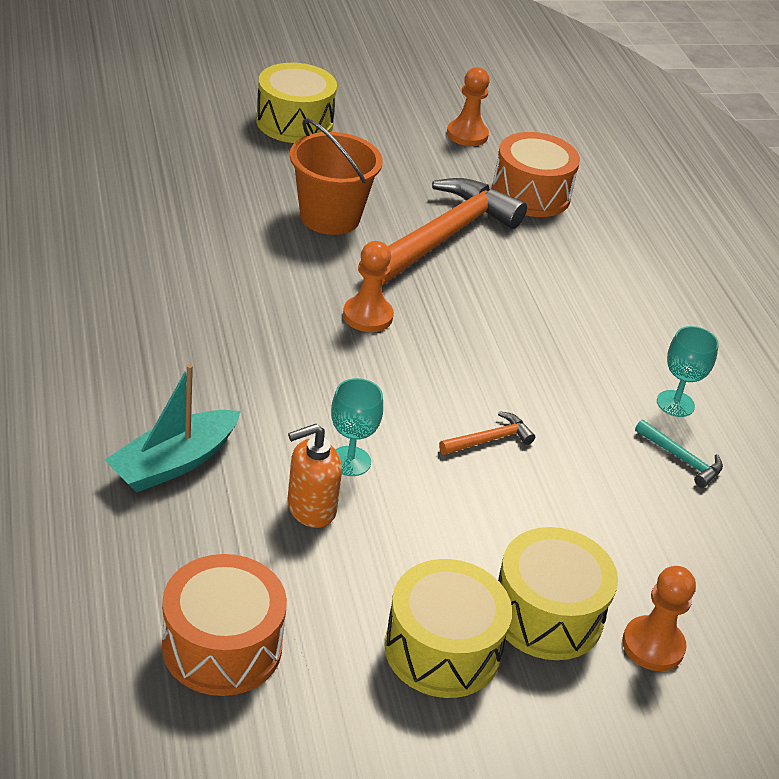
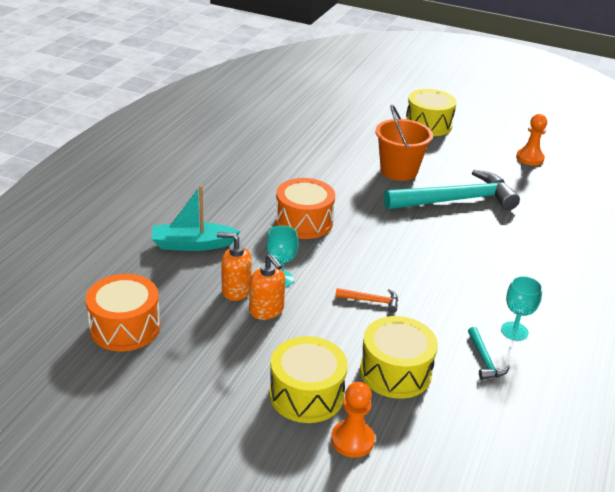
camera: 40 degrees right, 5 degrees down
(367, 316) = (367, 220): orange pawn -> none
(381, 519) = (266, 310): none -> orange soap dispenser
(442, 649) = (229, 381): yellow drum -> yellow drum (395, 372)
(443, 237) = (456, 200): orange hammer -> turquoise hammer
(531, 194) = (539, 197): orange drum -> orange drum (304, 222)

